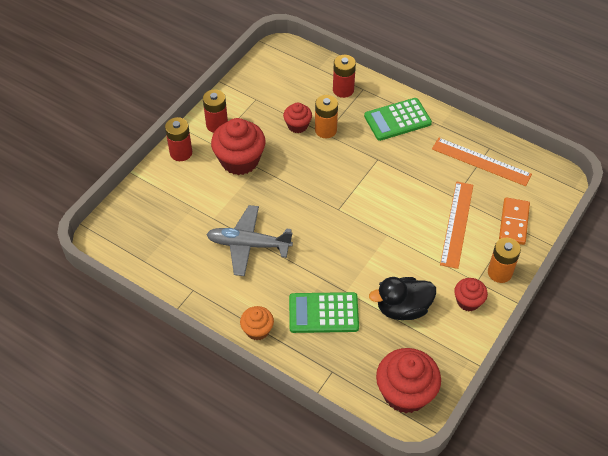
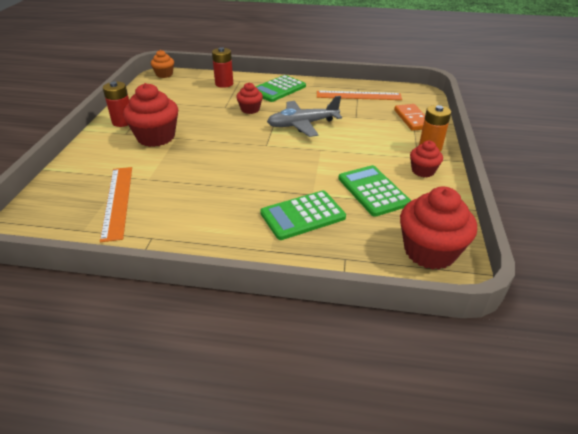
camera: 25 degrees left, 15 degrees down
(181, 153) = (94, 145): red battery -> none
(248, 245) = (195, 188): grey plane -> grey plane (302, 124)
(257, 330) = (243, 249): orange cupcake -> orange cupcake (164, 74)
(297, 125) = (198, 108): red cupcake -> red cupcake (250, 109)
(325, 130) = (224, 105): orange battery -> none
(402, 308) = (373, 191): black duck -> green calculator
(457, 224) = (371, 130): orange ruler -> orange ruler (118, 201)

